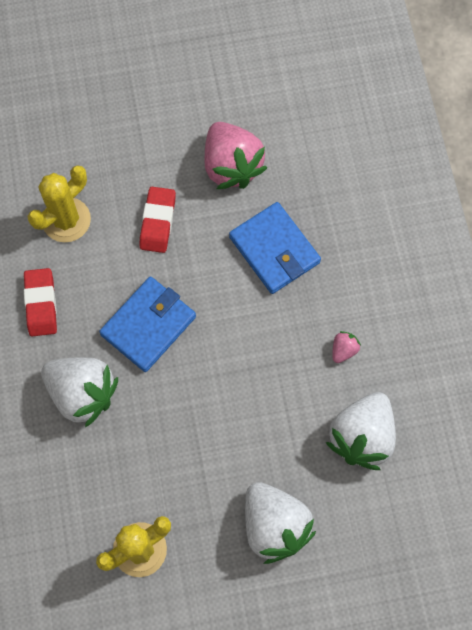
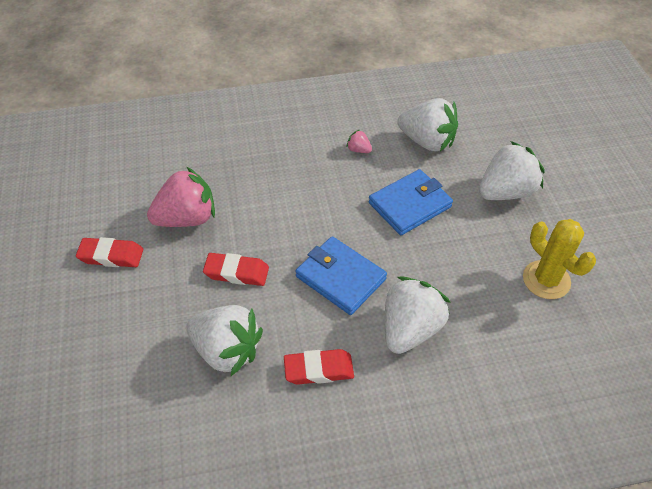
camera: 90 degrees left, 20 degrees down
(66, 220) = (227, 350): yellow cactus -> white strawberry
(181, 101) = (111, 256): none -> red eraser
(274, 250) = (271, 190): blue wallet -> blue wallet (410, 205)

